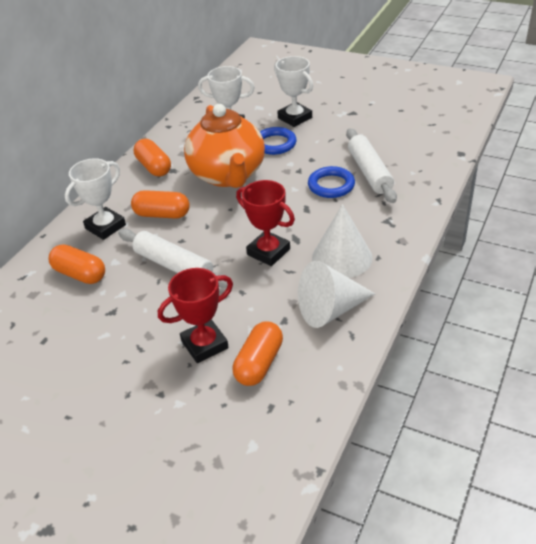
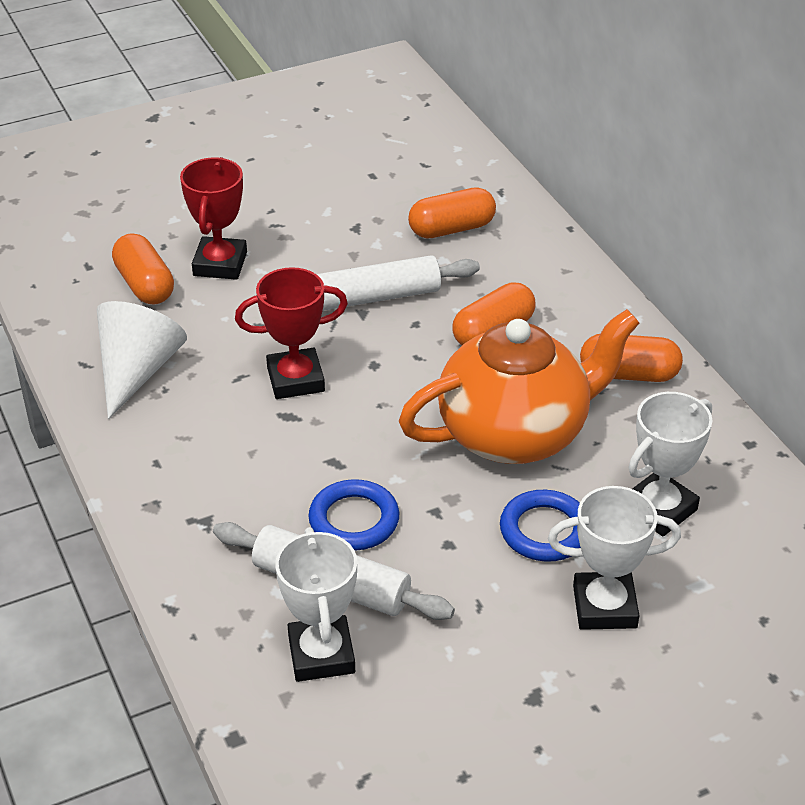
camera: 125 degrees right, 0 degrees up
(105, 227) = (525, 278): white trophy -> white trophy (321, 654)
(228, 175) = (515, 433): orange teapot -> orange teapot turned 135 degrees clockwise
(342, 257) = (200, 432): white cone -> none

